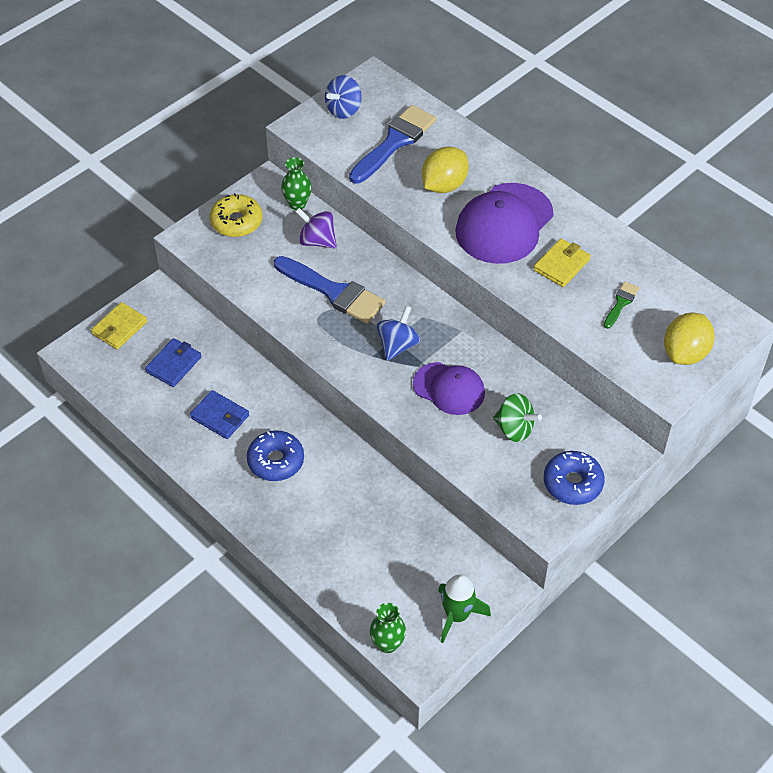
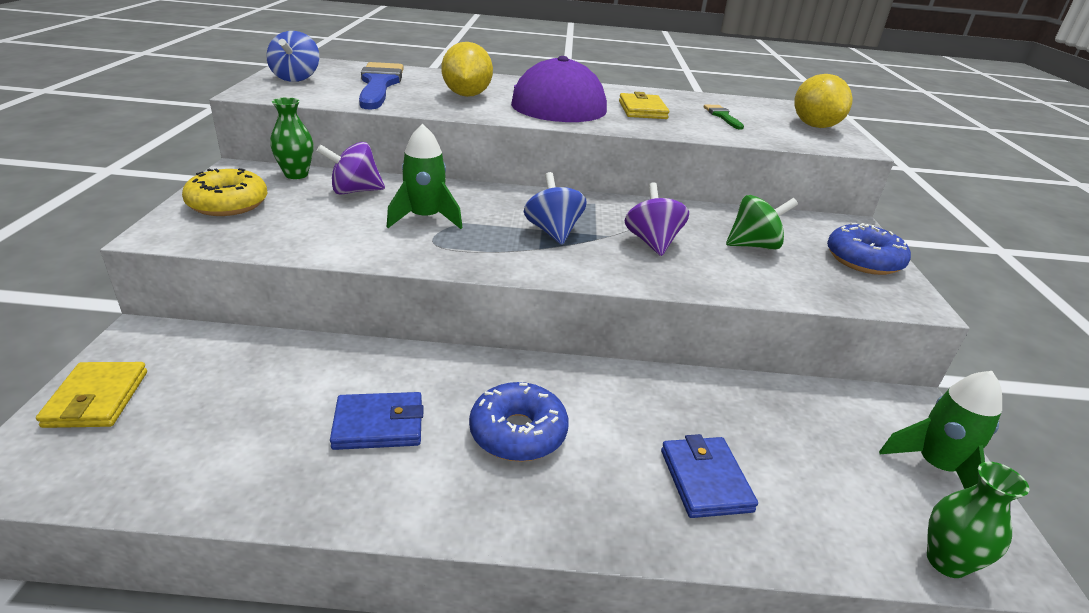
camera: 45 degrees left, 20 degrees down
(174, 364) = (240, 400): blue wallet -> blue wallet (705, 480)
(334, 292) = (425, 218): blue brush -> green rocket
(449, 389) = (652, 242): purple cap -> purple spinning top

